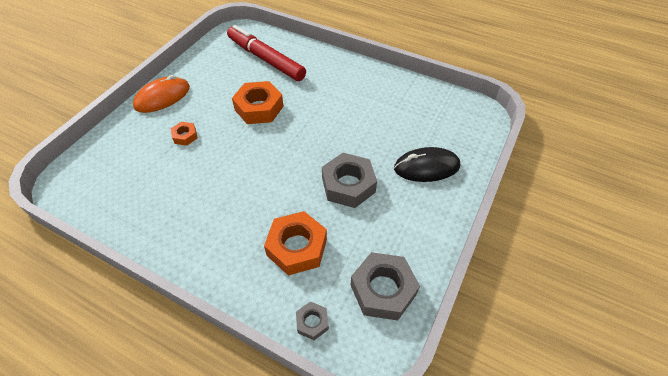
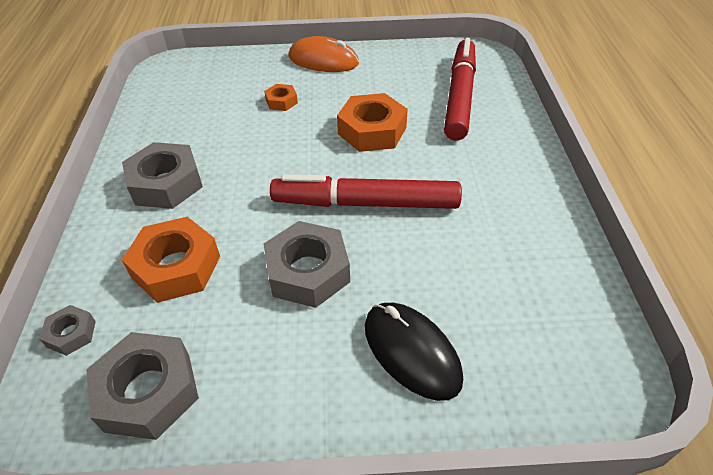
camera: 60 degrees right, 5 degrees down
(211, 229) = (166, 184): none -> grey nut
(317, 139) = (365, 203): none -> red marker

